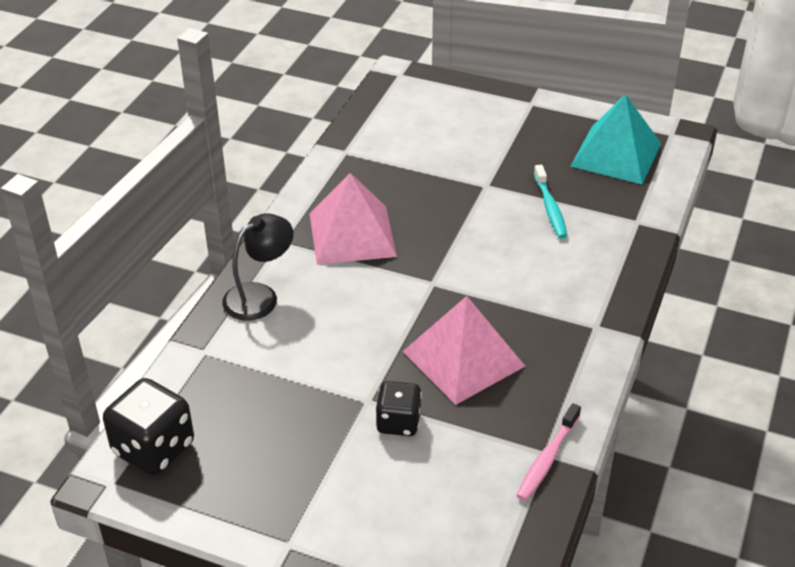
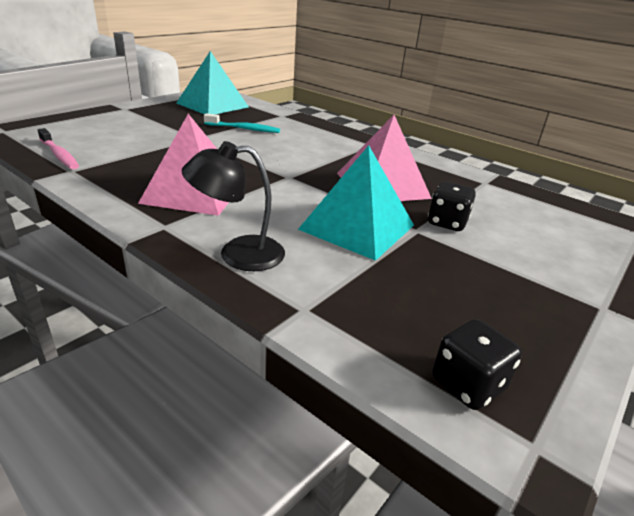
camera: 75 degrees left, 10 degrees down
(154, 449) = (467, 385): black dice -> black dice, size x0.64
(260, 296) = (238, 254): black lamp -> black lamp turned 75 degrees counterclockwise
(348, 356) = (357, 227): none -> turquoise pyramid
(547, 459) = (490, 183): pink toothbrush -> pink toothbrush (59, 155)

